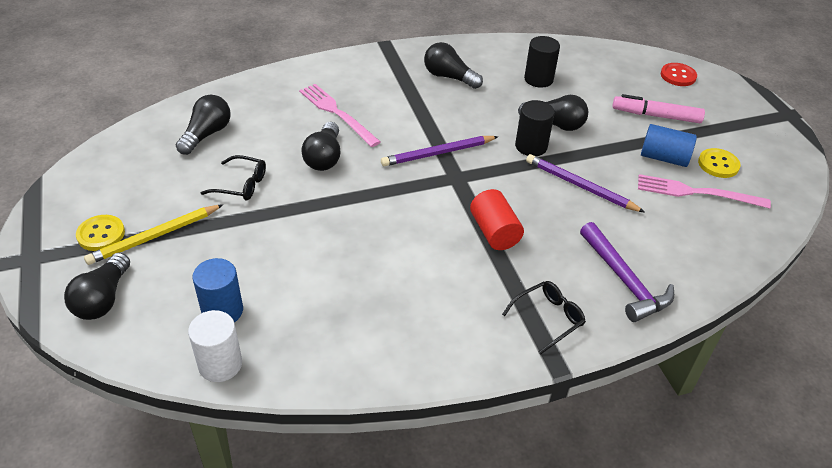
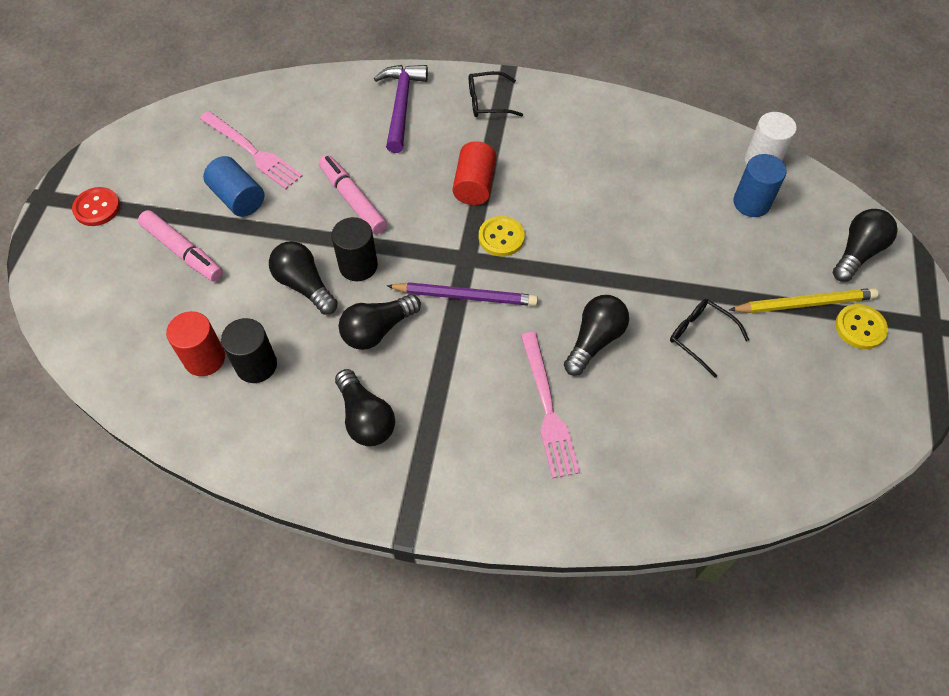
camera: 150 degrees left, 15 degrees up
(206, 134) = (724, 436): black light bulb -> black light bulb (377, 330)
(572, 73) = (204, 358): none -> red cylinder
(580, 186) = (353, 200): purple pencil -> pink marker
(678, 76) = (85, 299): red button -> red button (97, 208)
(718, 164) = (195, 170): yellow button -> yellow button (501, 237)

